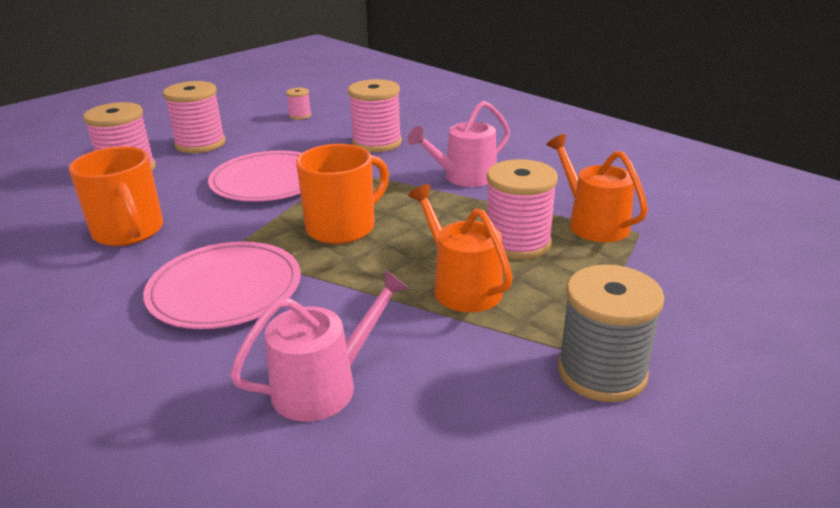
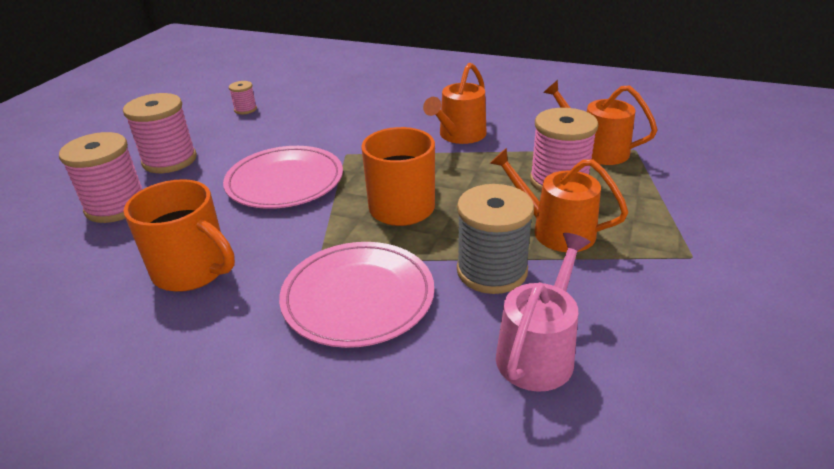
camera: 25 degrees left, 5 degrees up
(377, 143) = (349, 121): pink spool -> none
(464, 177) = (459, 135): pink watering can -> orange watering can
(601, 372) = (720, 266): grey spool -> grey spool (492, 271)

